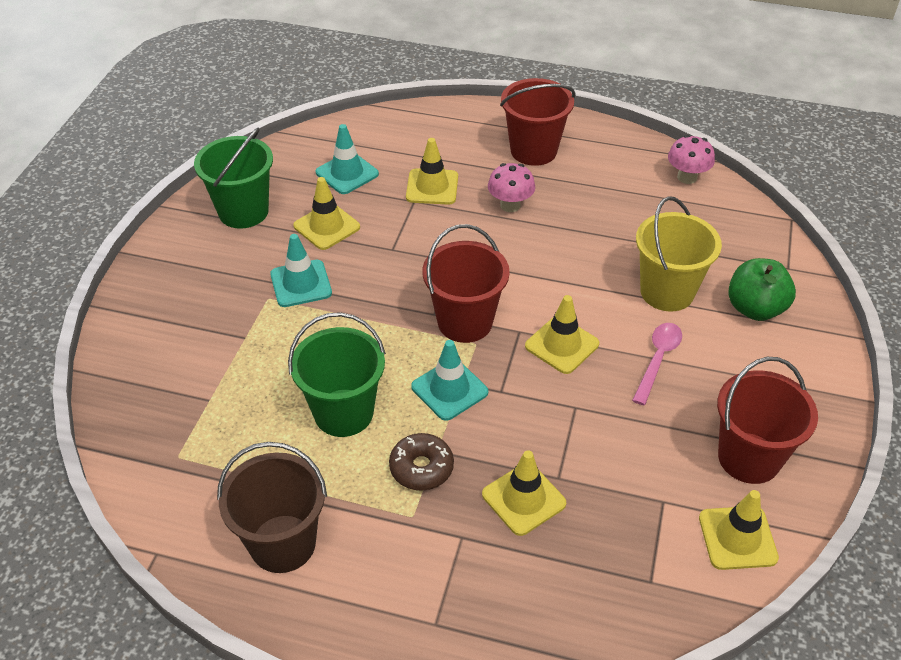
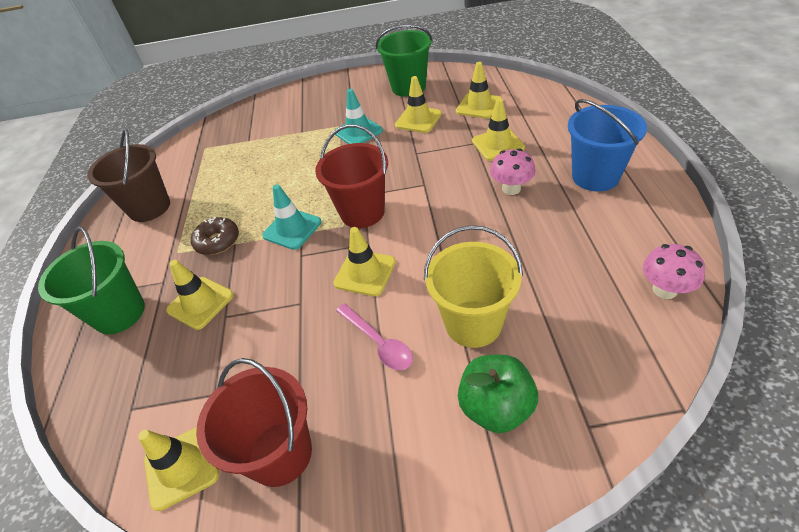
camera: 75 degrees right, 0 degrees up
(343, 413) = (255, 191): green bucket -> green bucket (119, 313)
(347, 173) = (478, 106): turquoise traffic cone -> yellow traffic cone
(533, 151) = (595, 176): red bucket -> blue bucket
(658, 360) = (378, 343): pink spoon -> pink spoon turned 45 degrees clockwise

